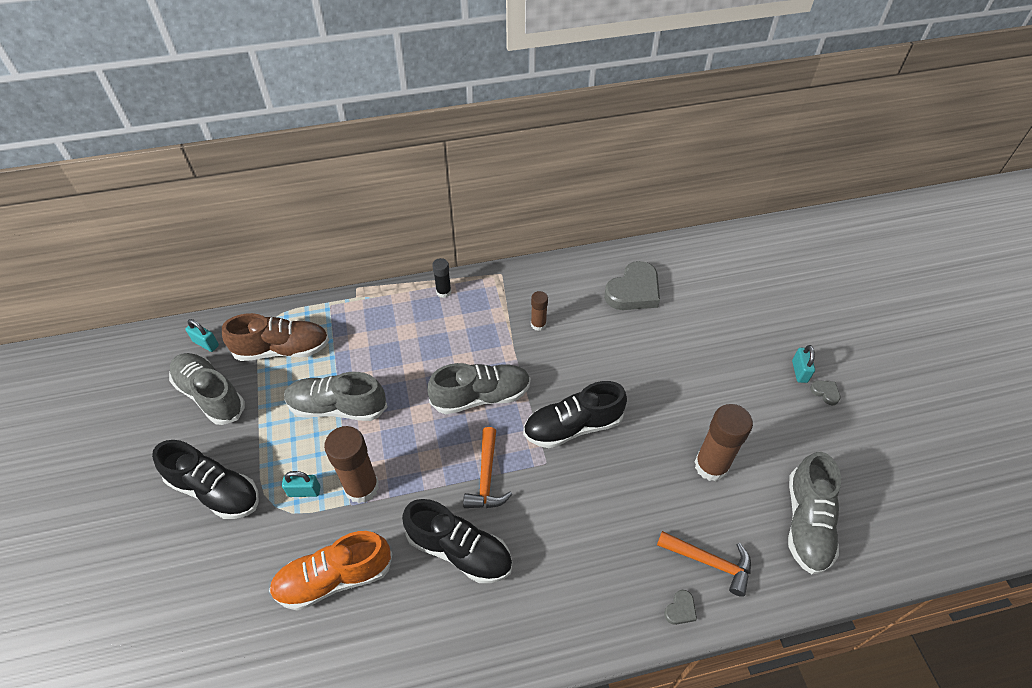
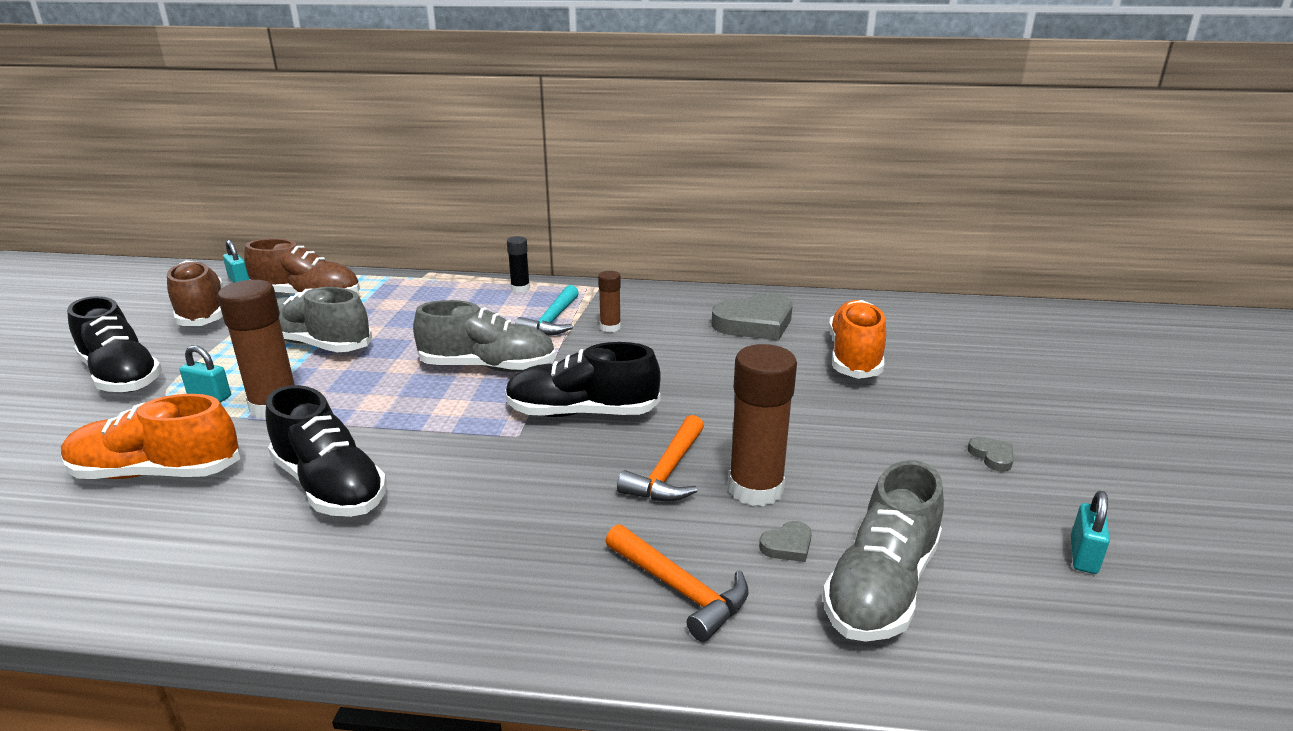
camera: 20 degrees right, 25 degrees down
(210, 395) = (201, 313): grey shoe -> brown shoe
(486, 477) = (430, 431): orange hammer -> orange hammer (668, 472)
(493, 328) = (552, 321): none -> turquoise hammer
(680, 609) = (590, 631): grey heart -> grey heart (787, 545)
(713, 313) = (854, 357): none -> orange shoe
(799, 371) = (959, 429): turquoise padlock -> turquoise padlock (1083, 555)

